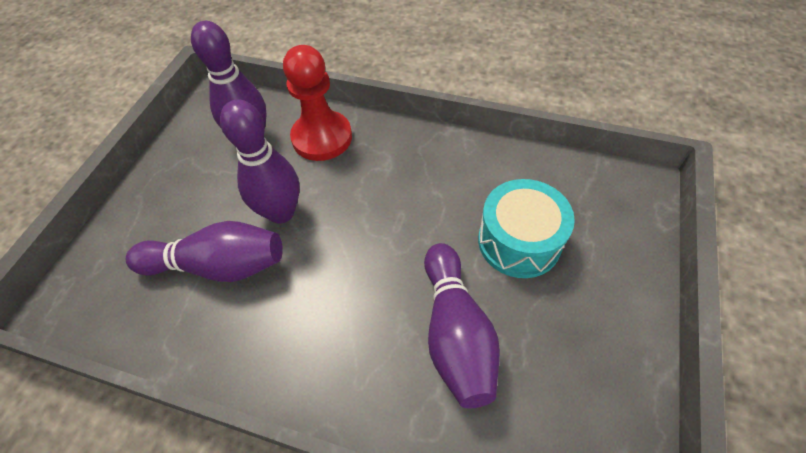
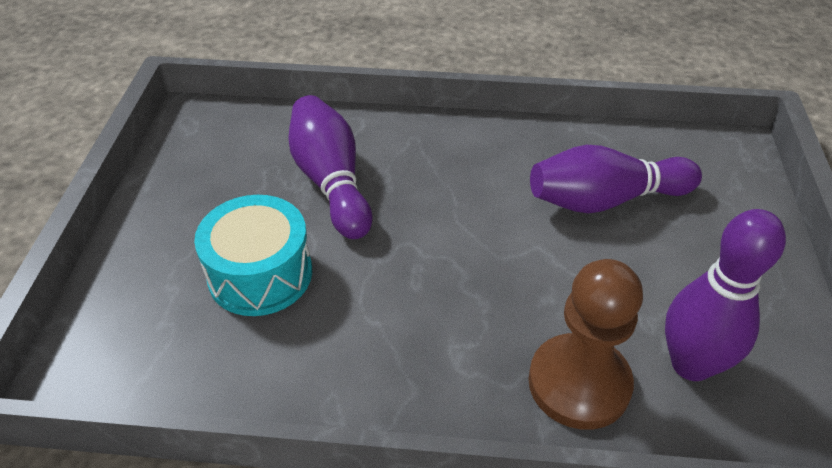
camera: 165 degrees right, 10 degrees down
(281, 212) = (572, 263): purple bowling pin -> none
(322, 138) = (579, 383): red pawn -> brown pawn

